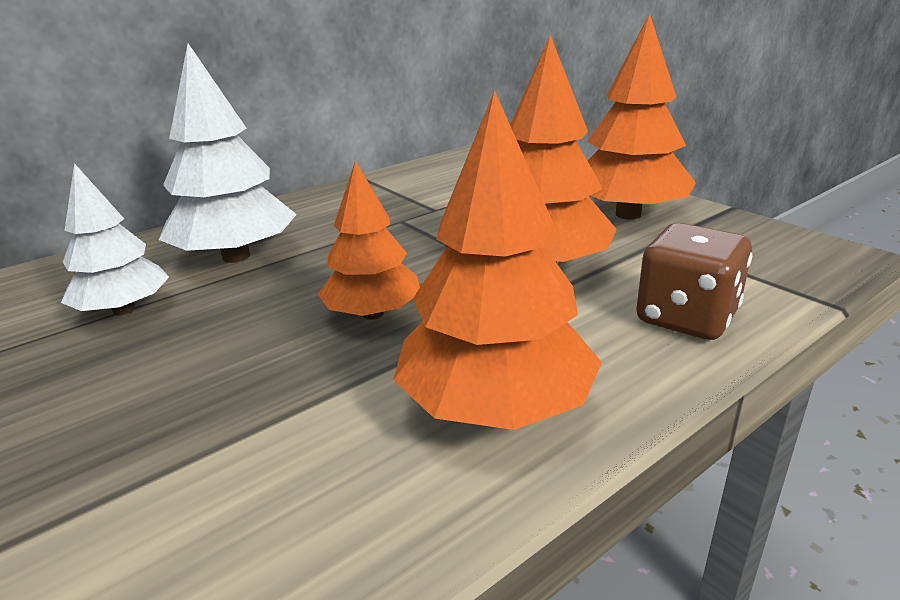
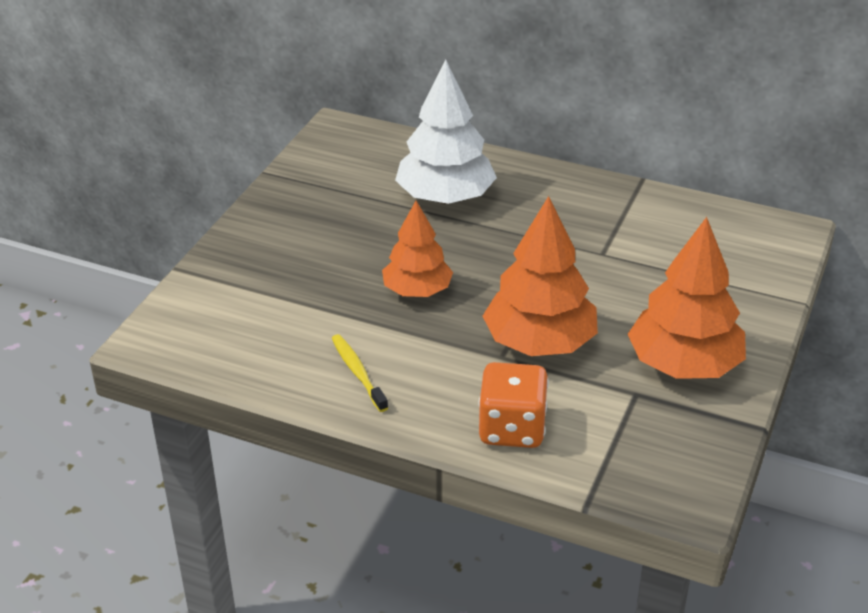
camera: 60 degrees right, 10 degrees up
(124, 310) = (351, 193): white tree -> none
(496, 406) = (358, 372): orange tree -> yellow toothbrush
(686, 318) = (512, 429): brown dice -> orange dice

